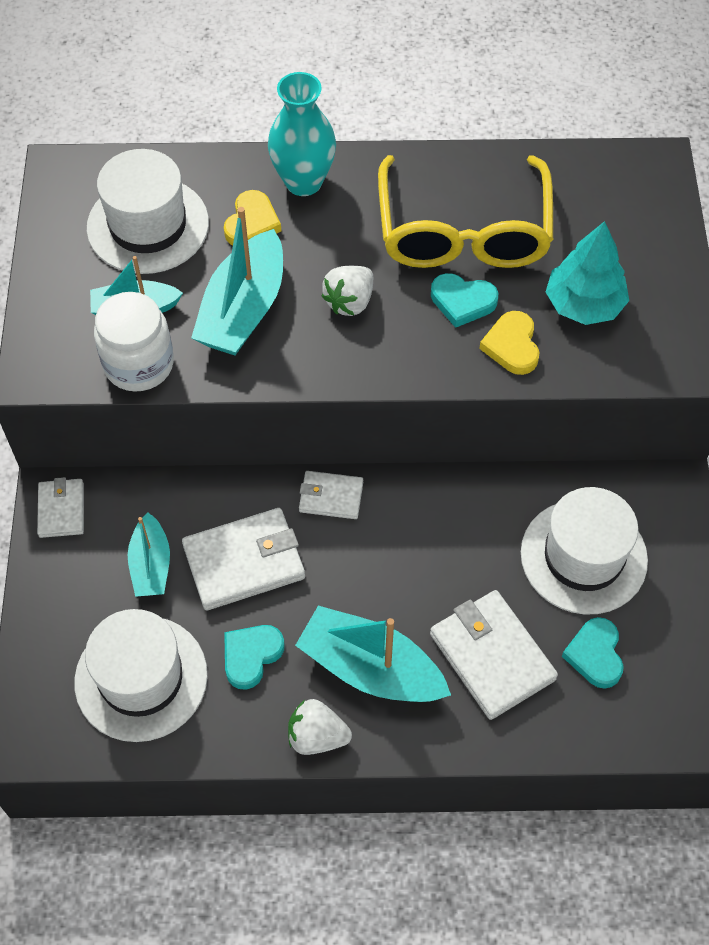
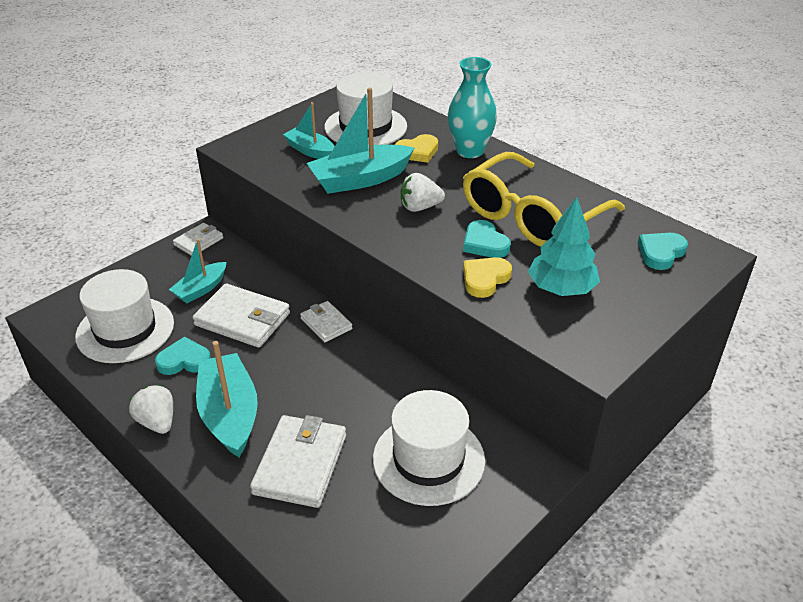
camera: 45 degrees right, 20 degrees down
(139, 364) = (278, 170): white jar -> none
(595, 655) = (362, 516): turquoise heart -> turquoise heart (660, 253)

